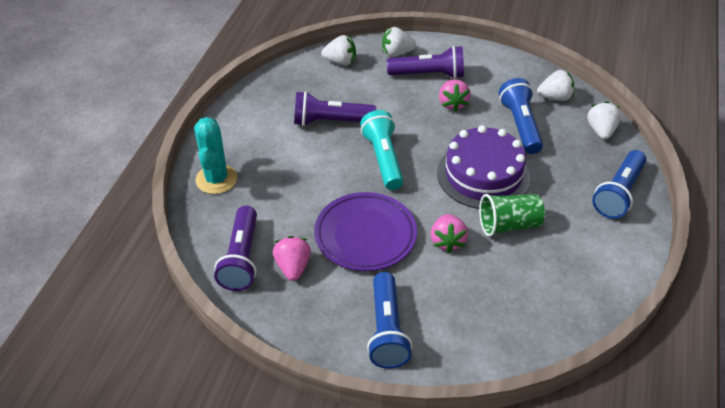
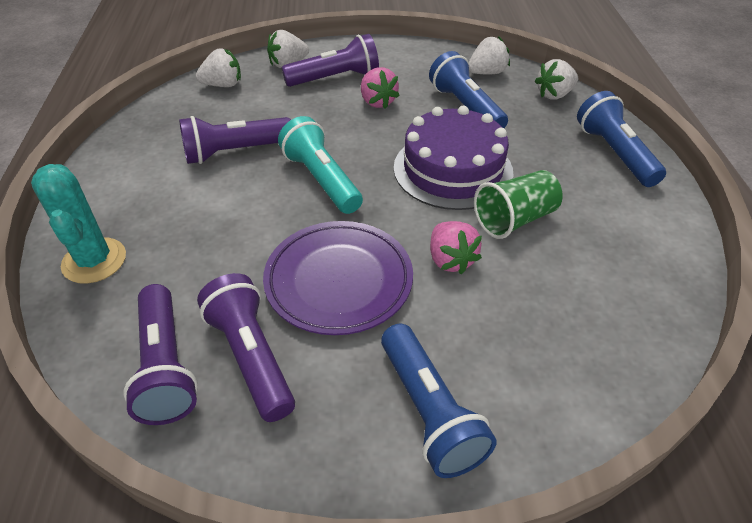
camera: 20 degrees left, 0 degrees up
(293, 267) = (251, 357): pink strawberry -> purple flashlight
(601, 131) = (554, 95): white strawberry -> white strawberry turned 105 degrees counterclockwise
(618, 193) = (614, 153): blue flashlight -> blue flashlight turned 150 degrees clockwise

